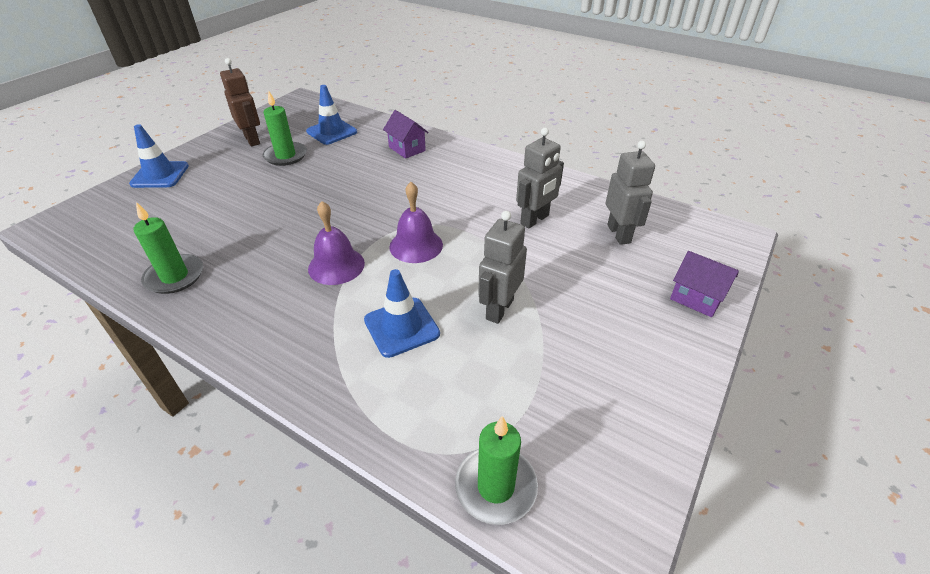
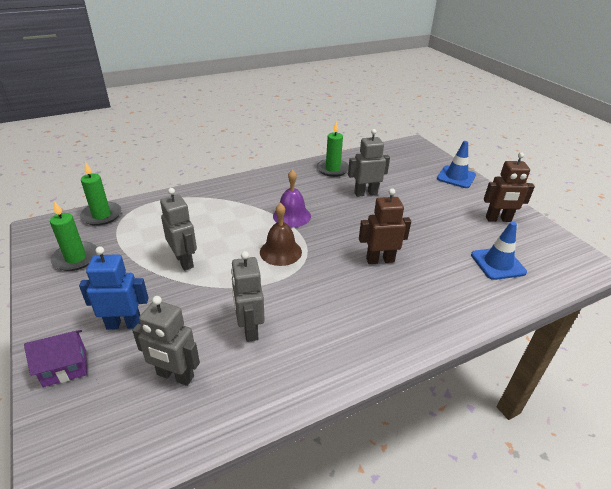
camera: 120 degrees right, 5 degrees down
(240, 227) = (365, 193): none -> grey robot
(286, 156) = (458, 229): green candle -> green candle (76, 258)
(376, 184) = (380, 260): none -> brown robot
(401, 327) = (215, 222): blue traffic cone -> none
(407, 149) = (435, 299): purple house -> none
(416, 245) = (280, 252): purple bell -> brown bell
(620, 295) = (124, 324): none -> blue robot

